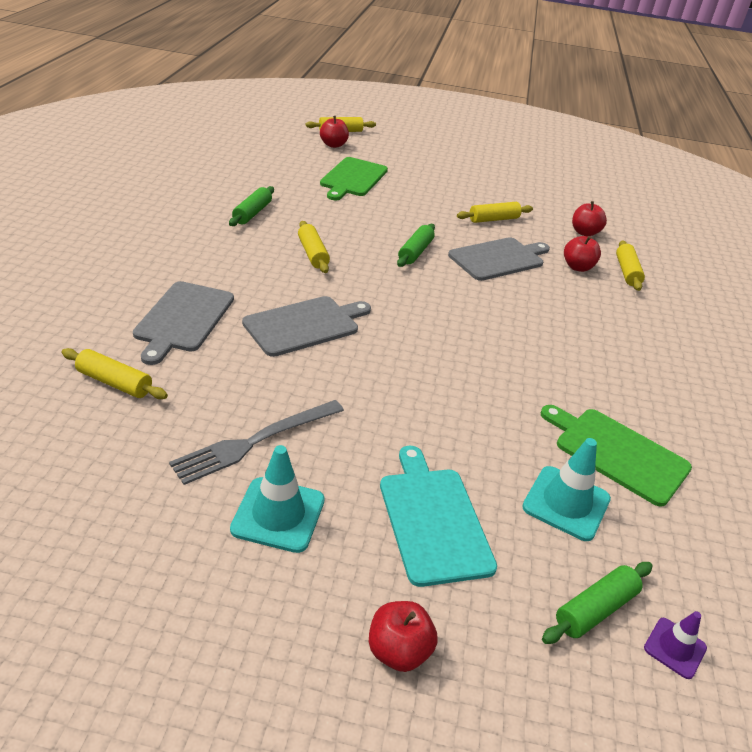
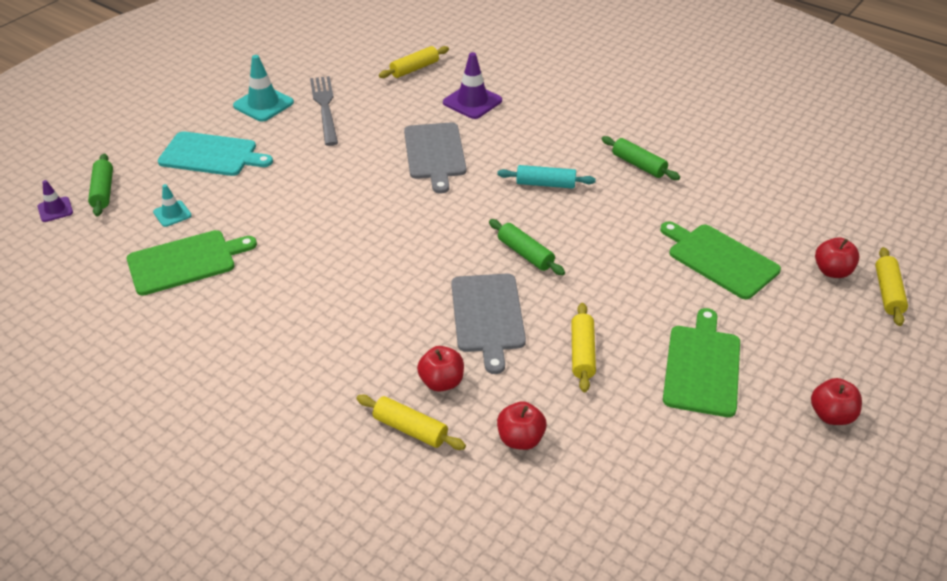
camera: 120 degrees right, 5 degrees up
(183, 319) = (472, 102): grey cutting board -> purple traffic cone
(312, 254) = (545, 184): yellow rolling pin -> turquoise rolling pin
(398, 651) = (153, 120): red apple -> red apple (831, 415)
(462, 181) = (702, 367): none -> green cutting board
(566, 503) = (172, 214): turquoise traffic cone -> turquoise traffic cone, size x0.58

